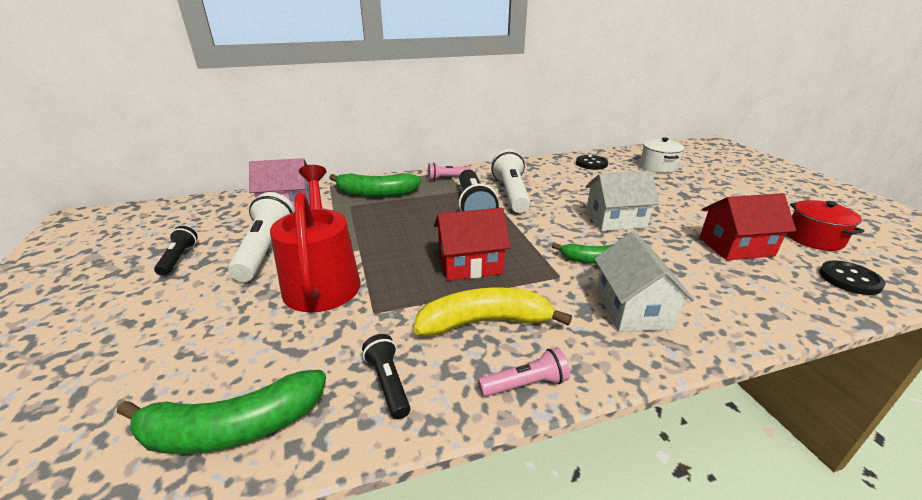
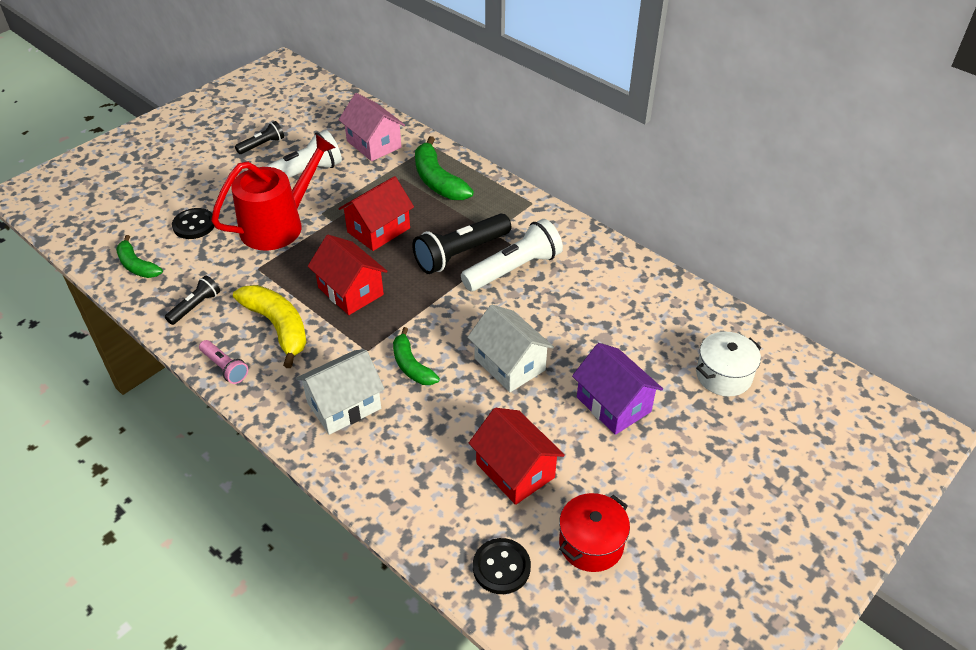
camera: 60 degrees right, 15 degrees up
(232, 427) = (137, 265): green banana -> green banana, size x0.64
(402, 231) = (378, 230): none -> red house
(447, 178) = (514, 209): pink flashlight -> none
(591, 163) = (671, 309): black button -> black button (194, 225)
(673, 198) = (613, 404): none -> purple house

